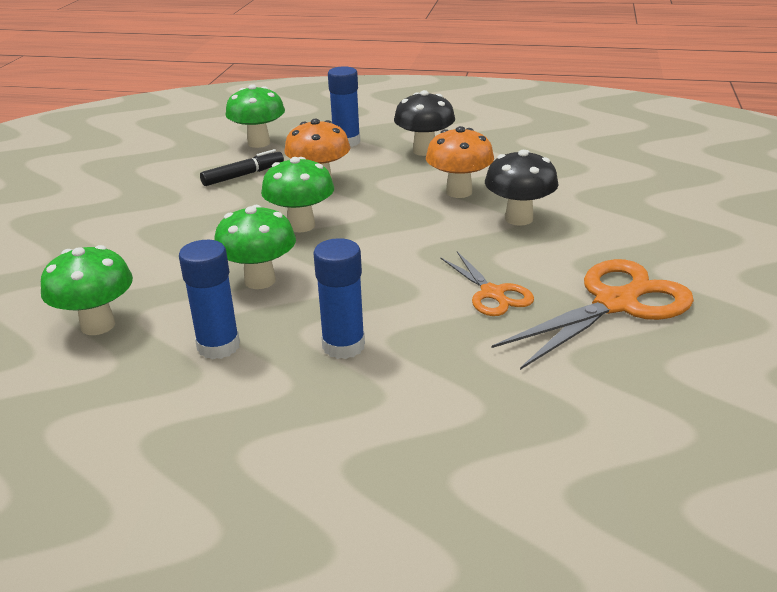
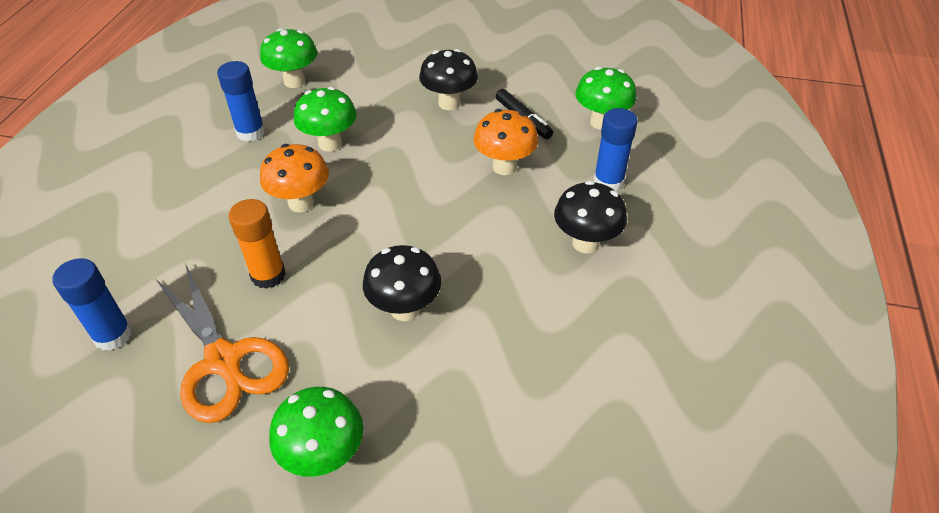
camera: 90 degrees right, 15 degrees up
(199, 213) = (449, 103): none -> black mushroom
(301, 225) = (416, 159): green mushroom -> green mushroom (324, 456)
(343, 346) = (228, 189): blue glue stick -> blue glue stick (113, 335)
(459, 192) = (474, 266): orange mushroom -> orange mushroom (301, 203)
(493, 294) = (268, 275): orange scissors -> orange glue stick

